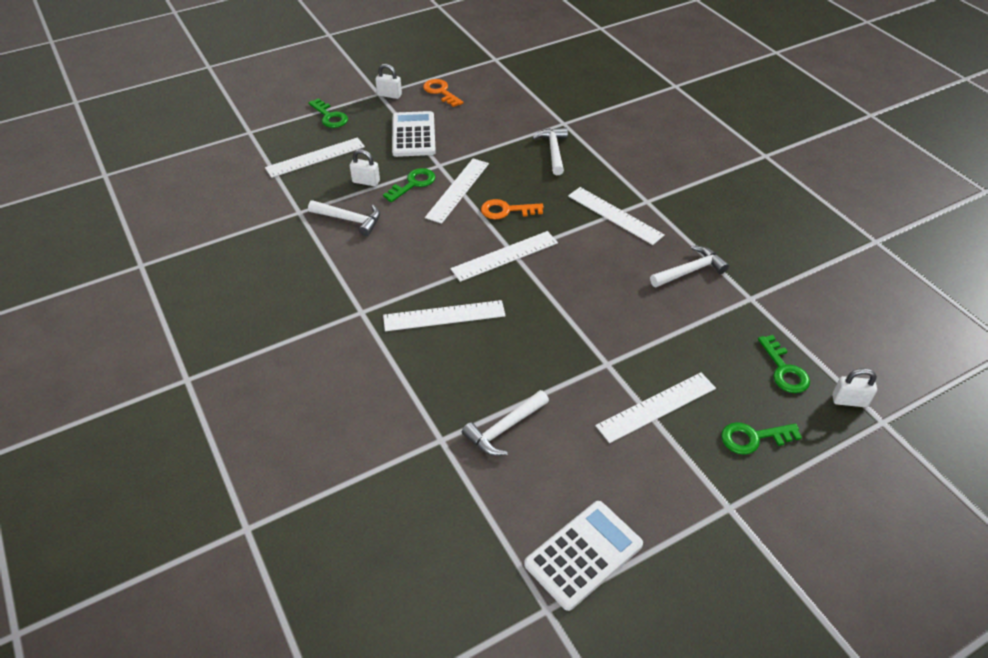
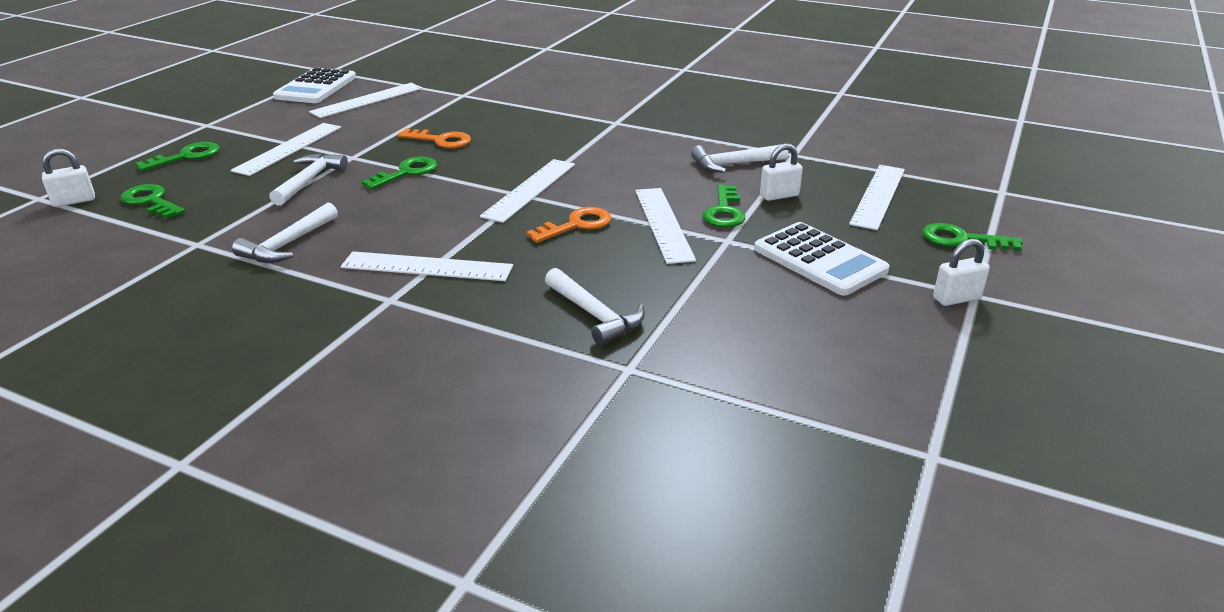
camera: 145 degrees right, 15 degrees down
(441, 92) = (898, 337): orange key -> orange key (440, 140)
(444, 316) = (539, 139): white ruler -> white ruler (367, 100)
(504, 429) = (418, 109): white hammer -> white hammer (309, 181)
(576, 317) = (406, 173): none -> green key

